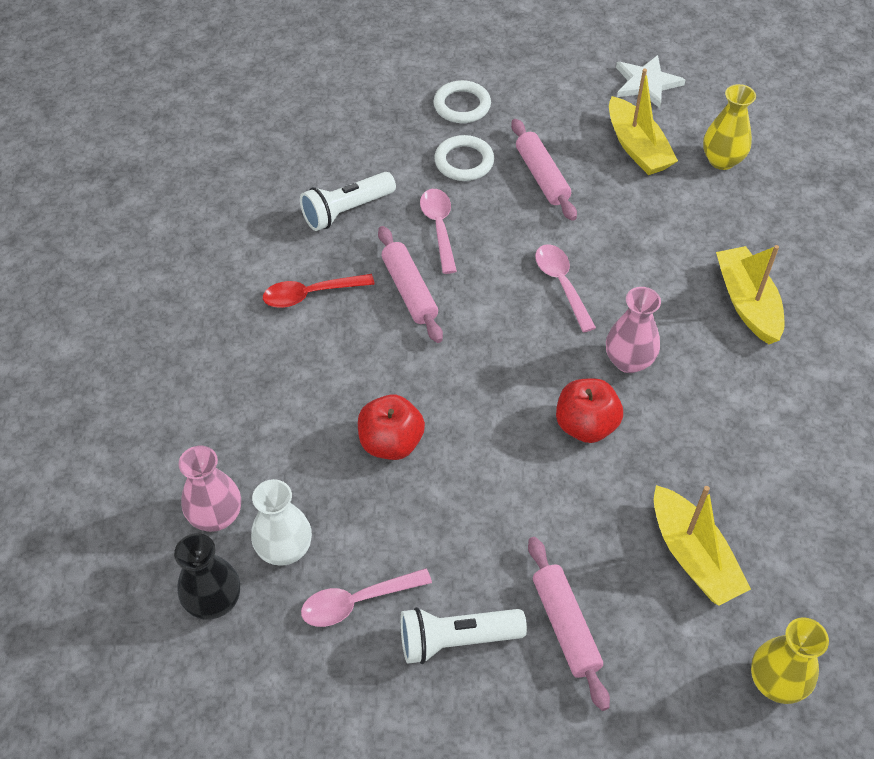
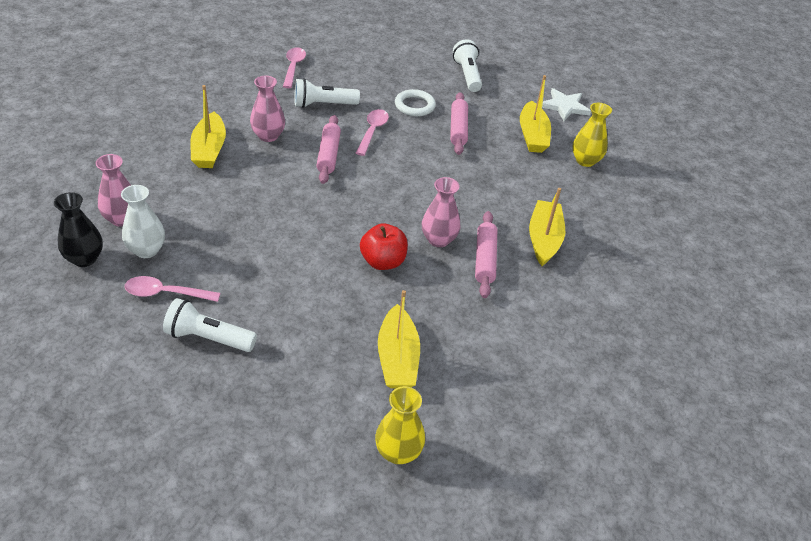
camera: 20 degrees right, 10 degrees down
(249, 351) = (209, 149): none -> yellow boat
(311, 294) = (268, 136): red spoon -> pink vase
(391, 443) = (254, 223): red apple -> none
(462, 105) = (436, 79): white ring -> none
(497, 82) = (467, 75): none -> white flashlight
(561, 284) = (426, 185): pink spoon -> pink spoon (293, 67)
(565, 626) = (282, 360): pink rolling pin -> pink rolling pin (485, 259)

